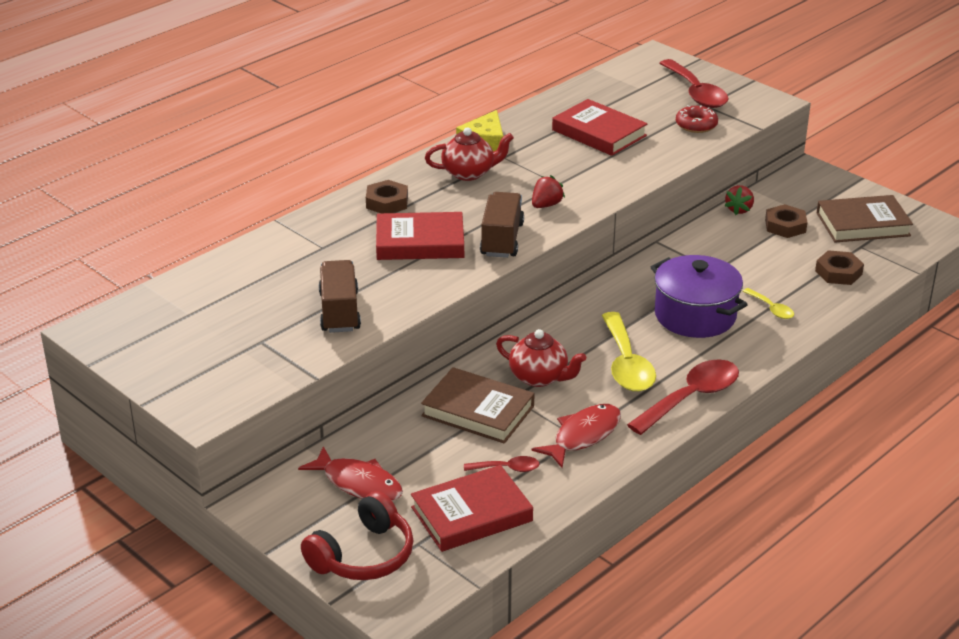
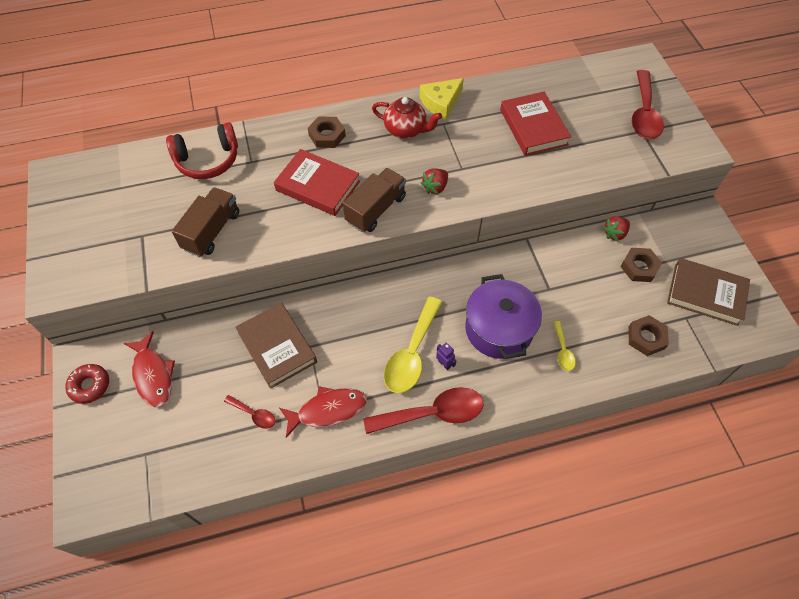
camera: 30 degrees right, 25 degrees up
(363, 555) = (105, 445): red headphones -> red headphones (208, 160)
(471, 514) = (198, 445): red book -> none
(539, 377) = (342, 336): red teapot -> none
(546, 205) = (435, 187): red strawberry -> red strawberry turned 150 degrees clockwise
(667, 359) = (444, 364): none -> purple robot
(696, 125) = (617, 149): red donut -> red donut (90, 386)

